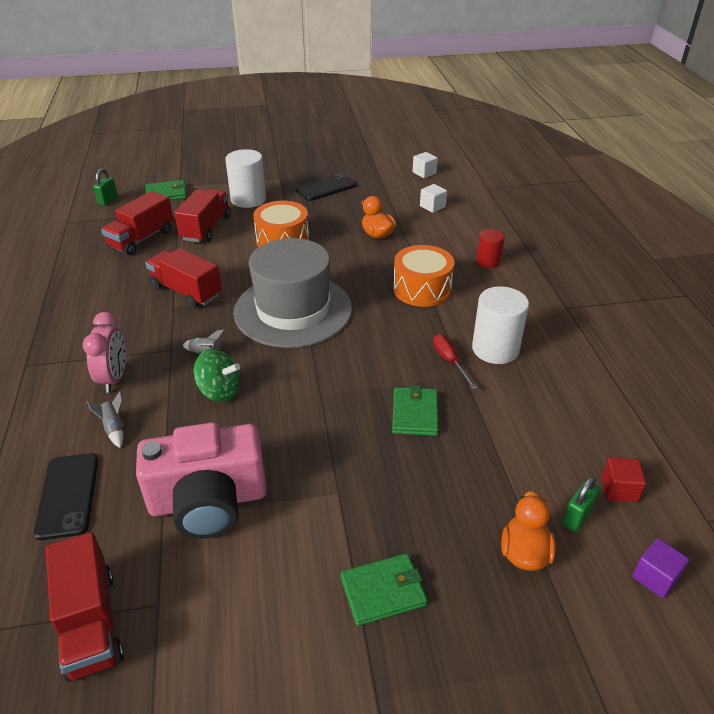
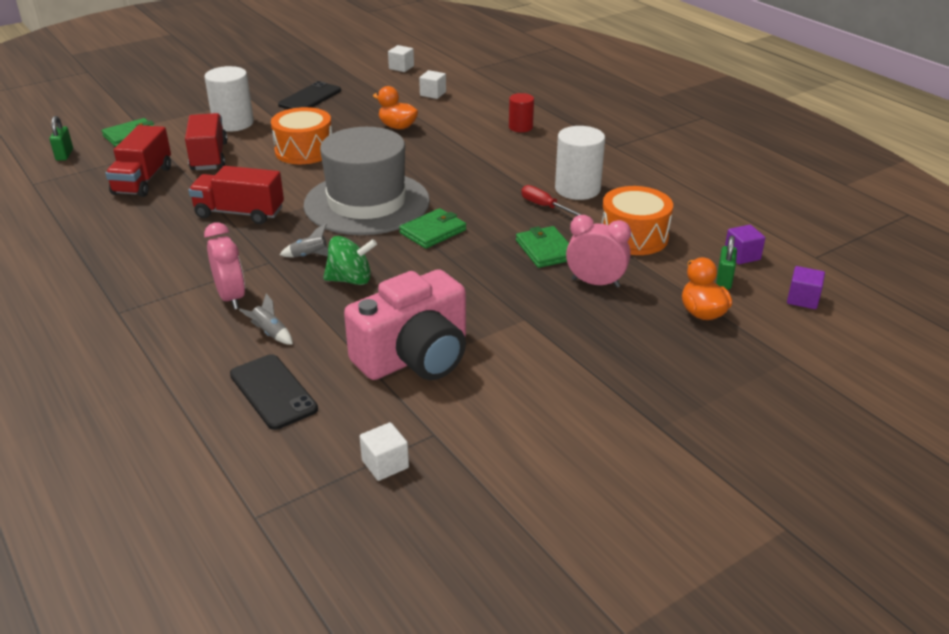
camera: 25 degrees left, 5 degrees down
(91, 623) = (385, 464): red truck -> white cube
(383, 591) = (614, 367): green wallet -> green wallet (433, 231)
(422, 289) = (477, 160): orange drum -> orange drum (634, 237)
(437, 472) = (595, 283): none -> pink clock
(619, 489) = (742, 256): red cube -> purple cube

